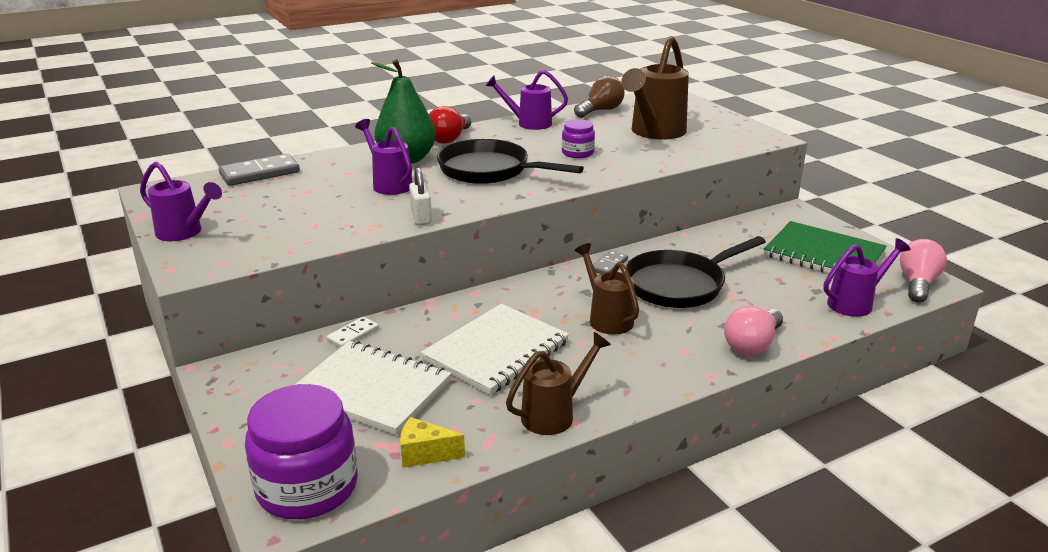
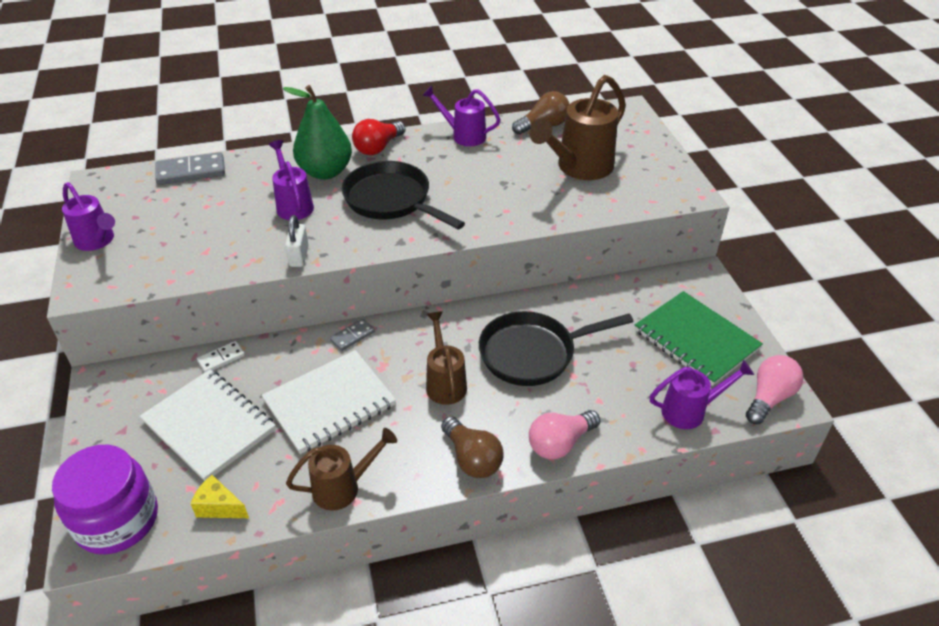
camera: 15 degrees right, 15 degrees up
(577, 153) = (487, 187): purple jar -> none
(609, 265) = (480, 315): grey domino -> grey domino (352, 336)
(674, 369) = (472, 458): none -> brown light bulb

